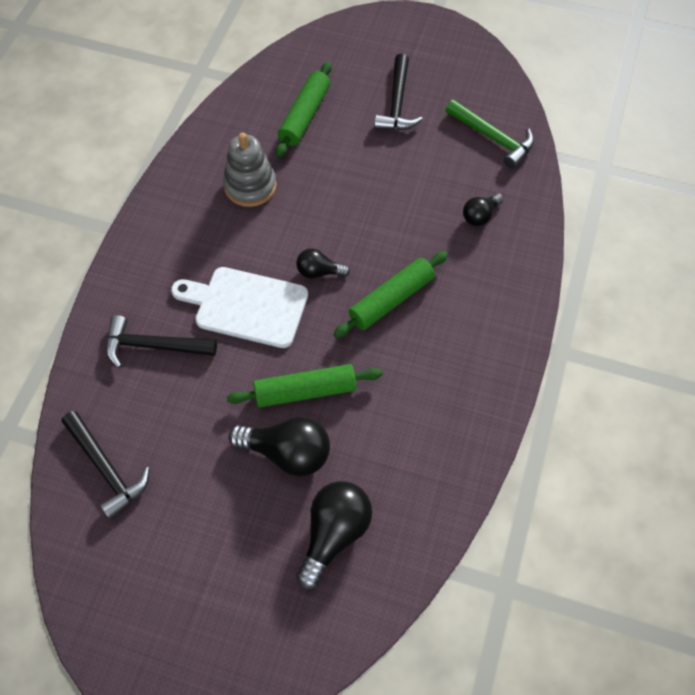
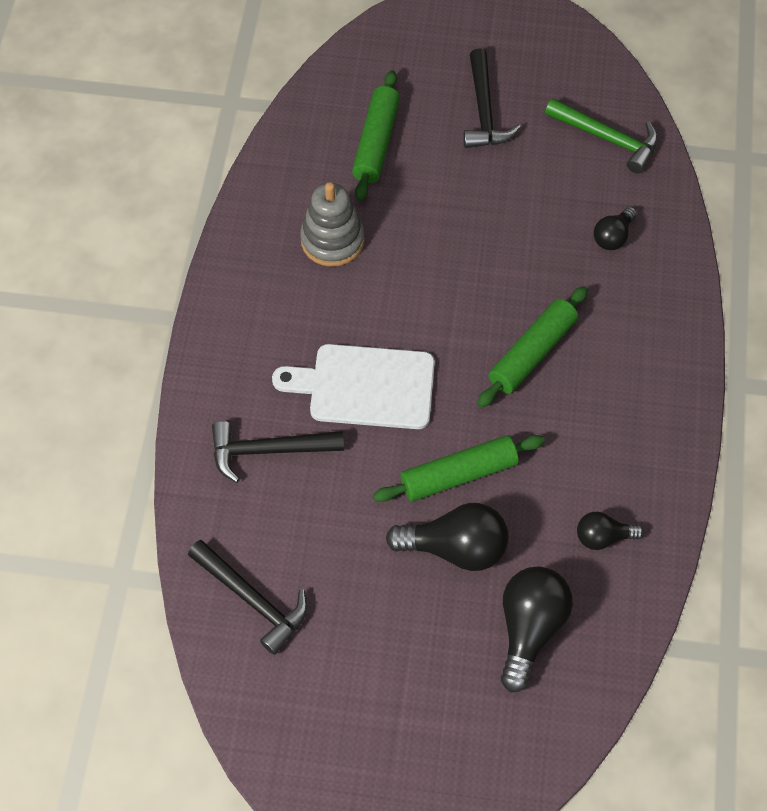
camera: 10 degrees left, 0 degrees up
(319, 272) = (440, 332): black light bulb -> black light bulb (603, 537)

